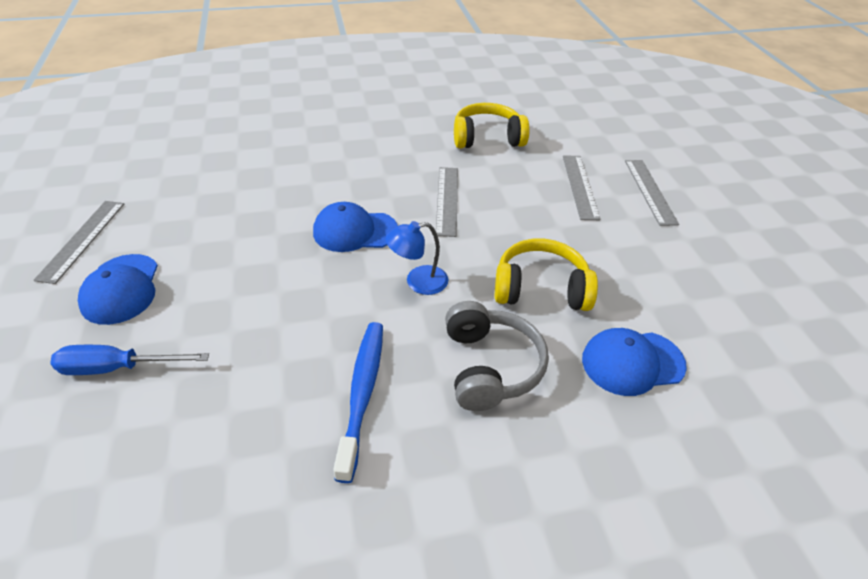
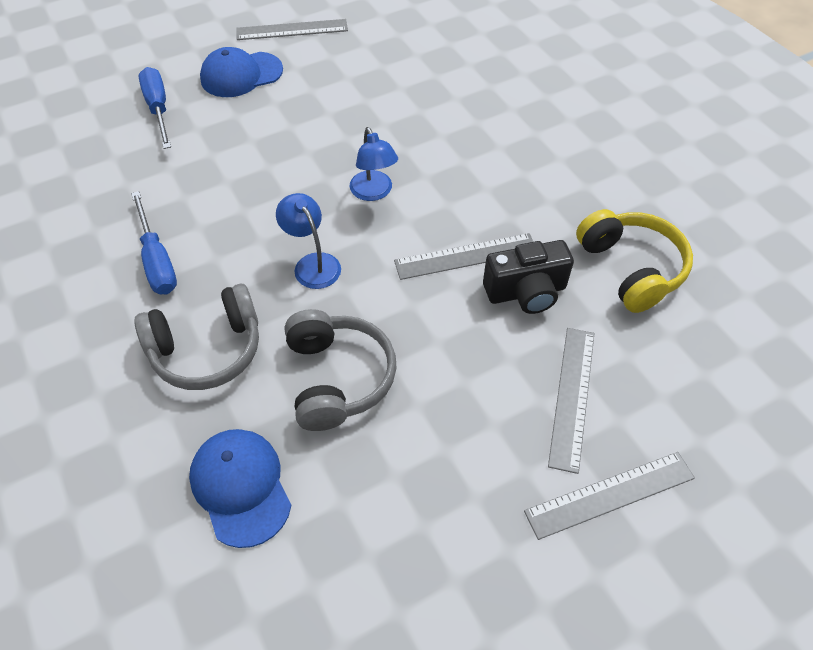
camera: 75 degrees right, 10 degrees up
(355, 231) = (374, 192): blue cap -> blue lamp
(362, 394) = (157, 260): blue toothbrush -> blue screwdriver
(491, 182) = (526, 292): none -> black camera
(541, 289) = (337, 378): yellow headphones -> grey headphones
(580, 186) = (572, 396): grey ruler -> grey ruler turned 60 degrees counterclockwise

